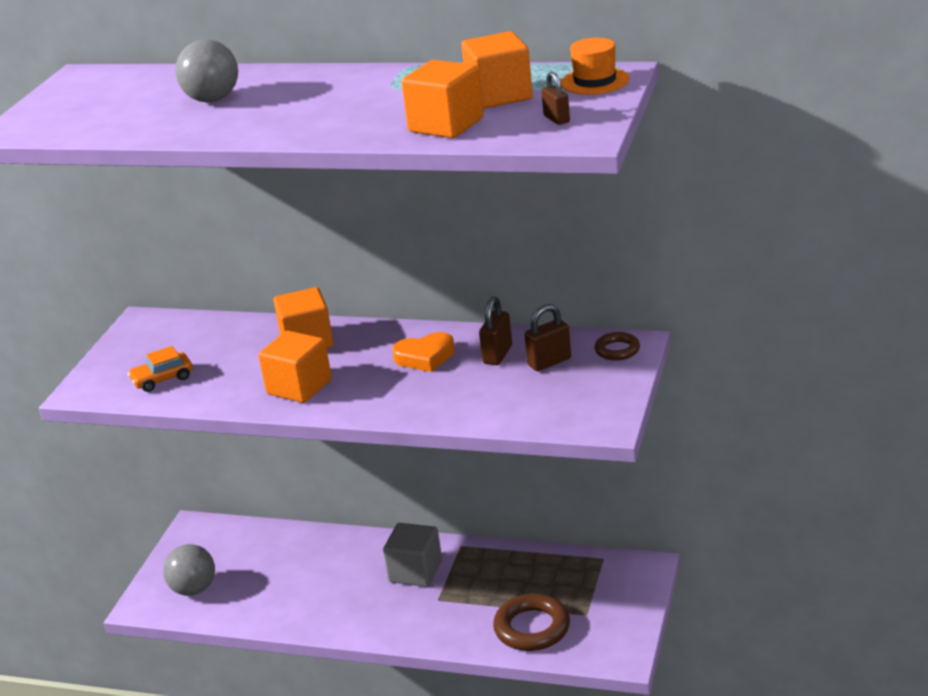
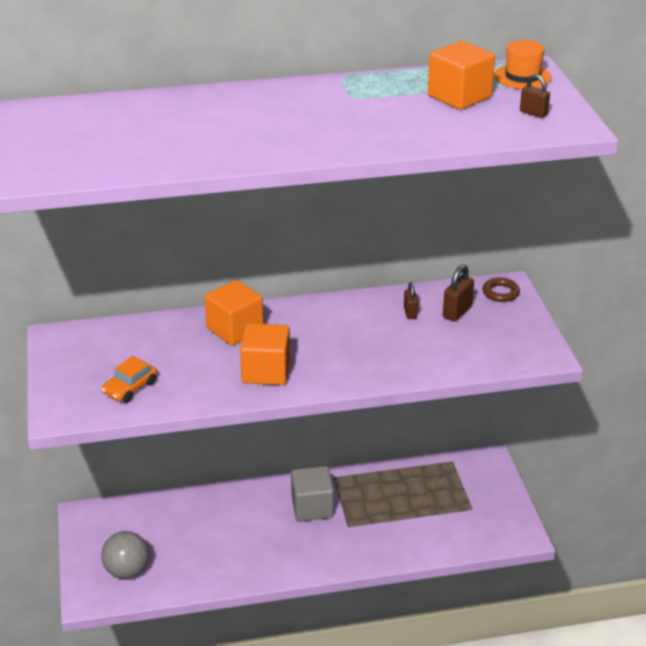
camera: 30 degrees left, 5 degrees up
(212, 100) = (197, 124): grey ball -> none
(425, 357) = (351, 325): orange heart -> none
(446, 125) = (447, 127): orange cube -> none
(497, 355) = (410, 313): brown padlock -> brown padlock, size x0.65
(532, 628) = (439, 530): brown ring -> none

